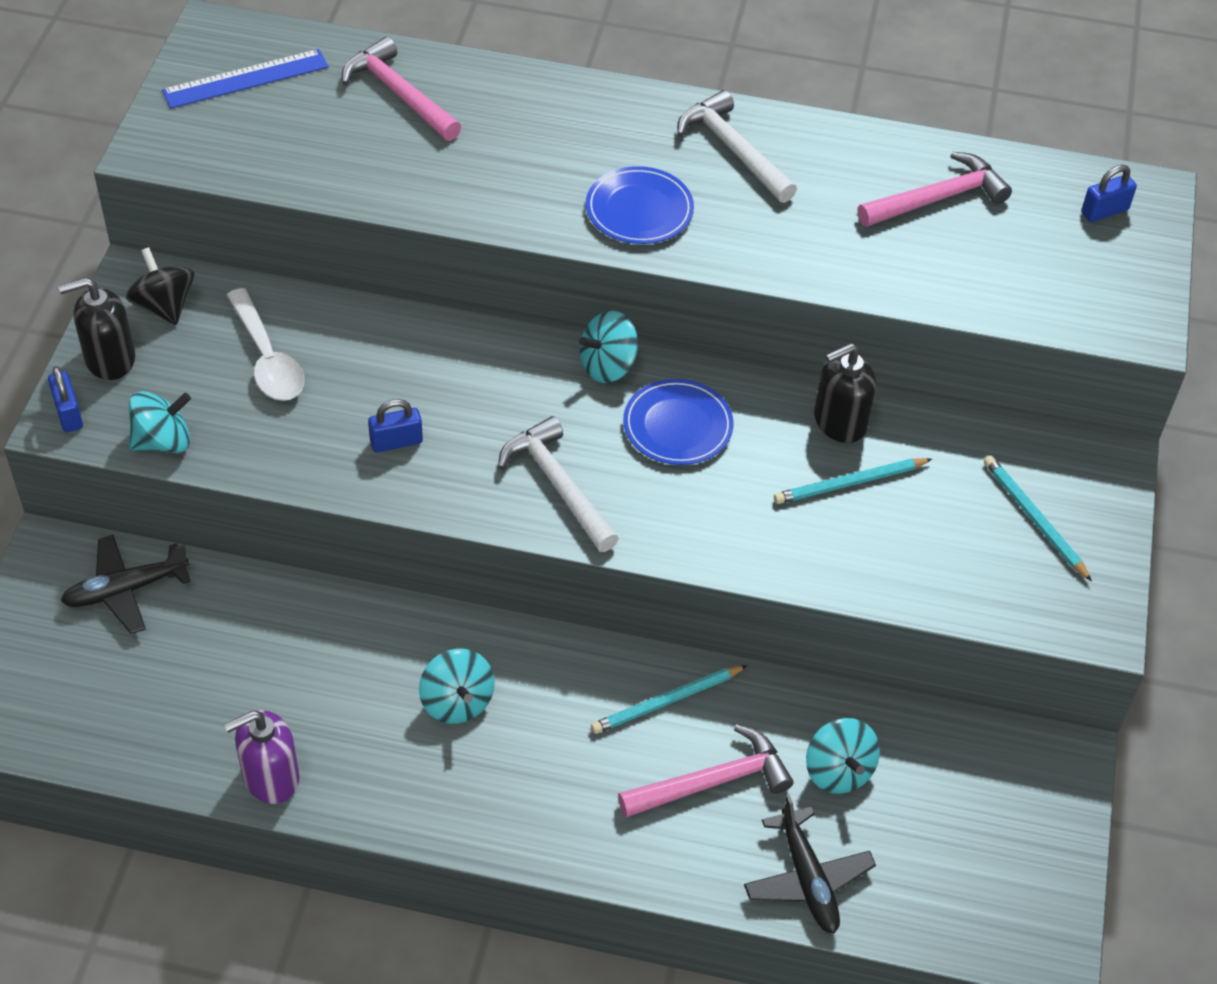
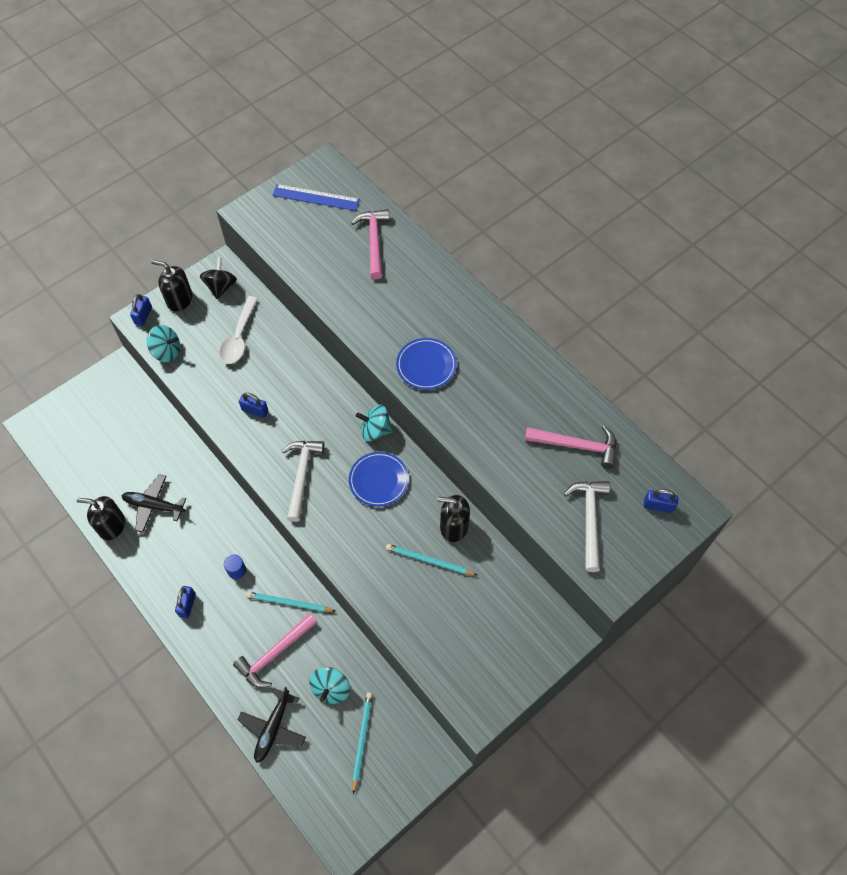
camera: 40 degrees right, 10 degrees up
(125, 590) = (129, 405): black plane -> black plane (153, 506)
(270, 777) = (111, 525): purple soap dispenser -> black soap dispenser
(457, 702) = (207, 542): turquoise spinning top -> none
(511, 806) = (187, 605): none -> blue padlock
(542, 710) = (237, 570): none -> blue cylinder
(712, 781) = (275, 654): pink hammer -> pink hammer turned 120 degrees clockwise
(733, 150) = (500, 359): white hammer -> white hammer (589, 520)
(1034, 519) = (499, 639): turquoise pencil -> turquoise pencil (362, 740)

